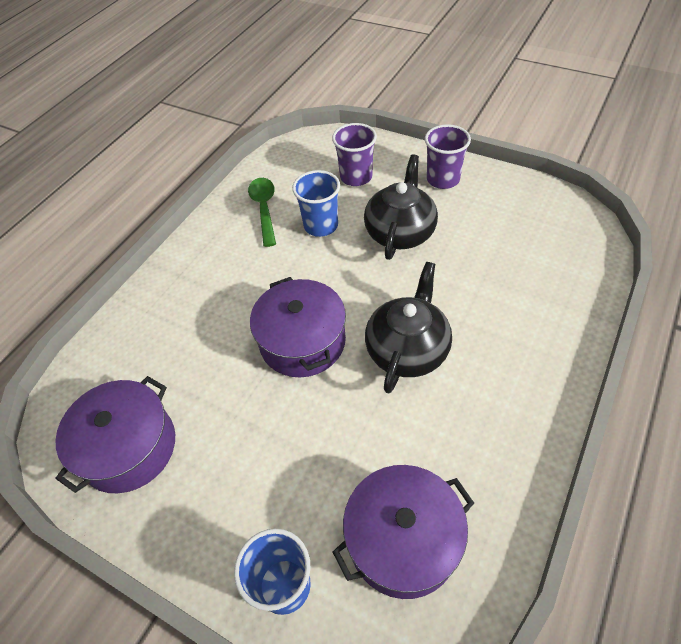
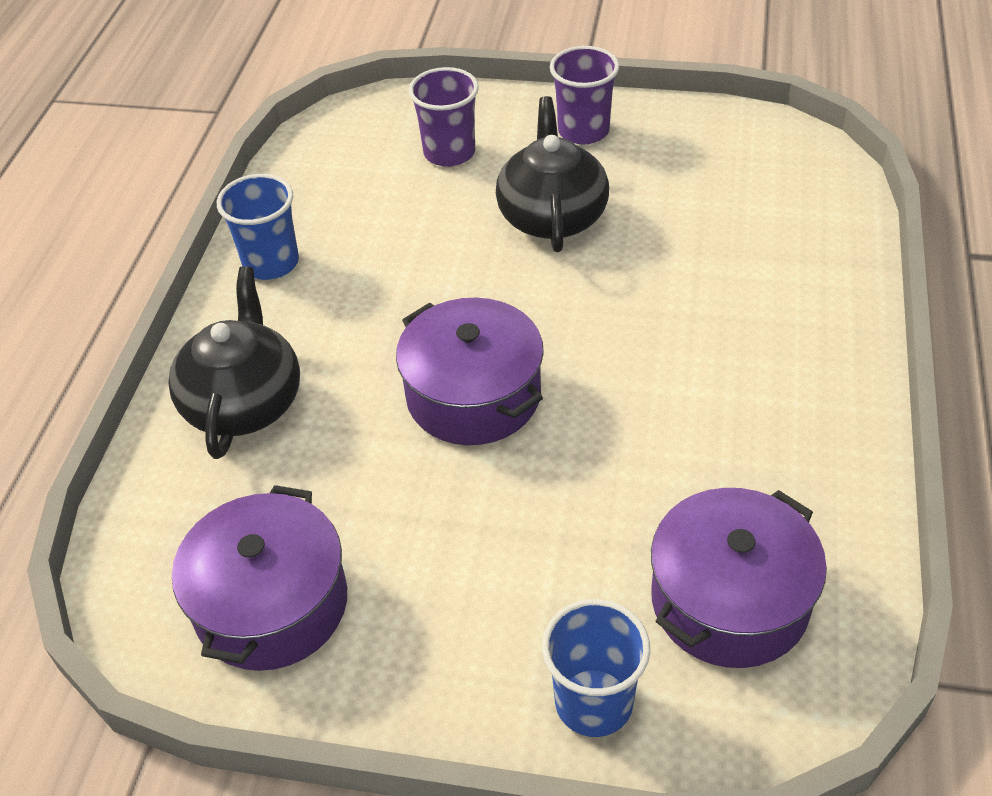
camera: 20 degrees left, 5 degrees down
(264, 209) = (323, 227): green spoon -> none
(321, 226) = (426, 232): blue cup -> blue cup (271, 263)
(408, 349) = (632, 368): black teapot -> black teapot (244, 402)

